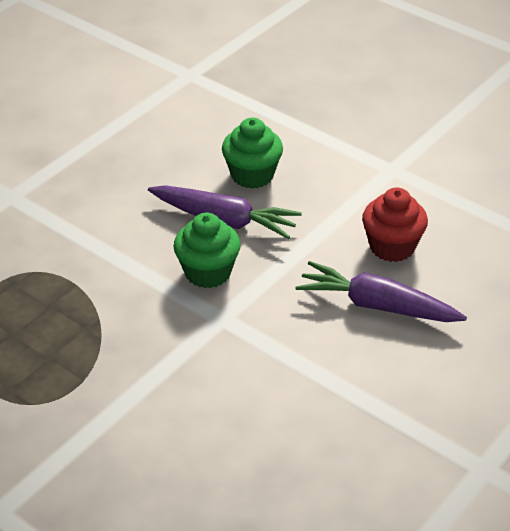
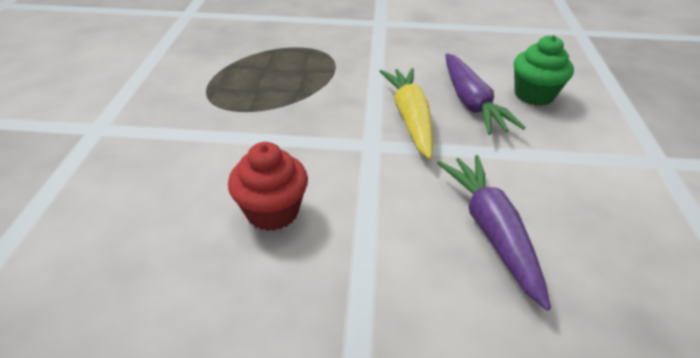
camera: 55 degrees right, 0 degrees up
(208, 272) = (410, 118): green cupcake -> yellow carrot
(392, 247) = (574, 206): red cupcake -> red cupcake (272, 211)

